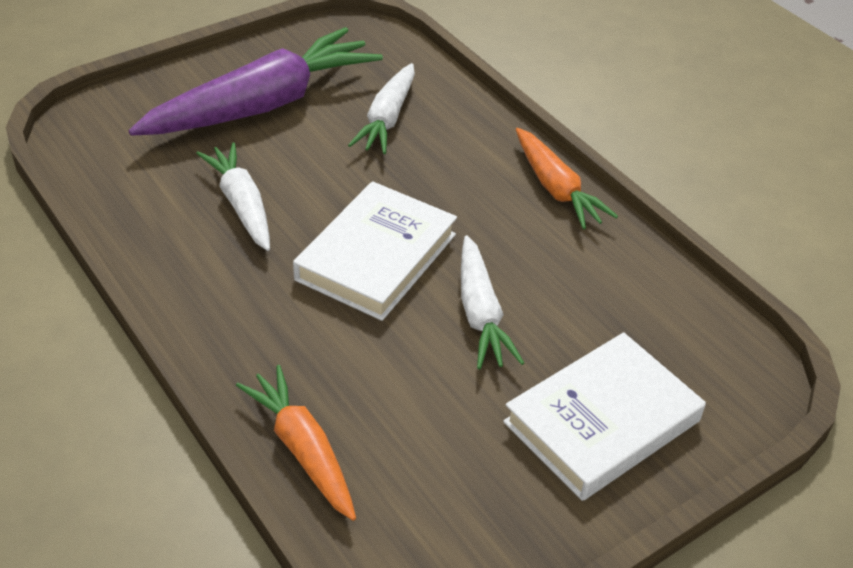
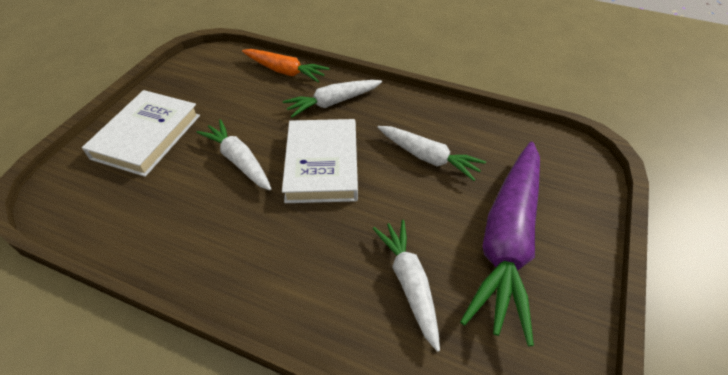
camera: 150 degrees right, 5 degrees up
(280, 341) = (333, 102): none -> white carrot
(556, 188) = (230, 285): orange carrot -> none

